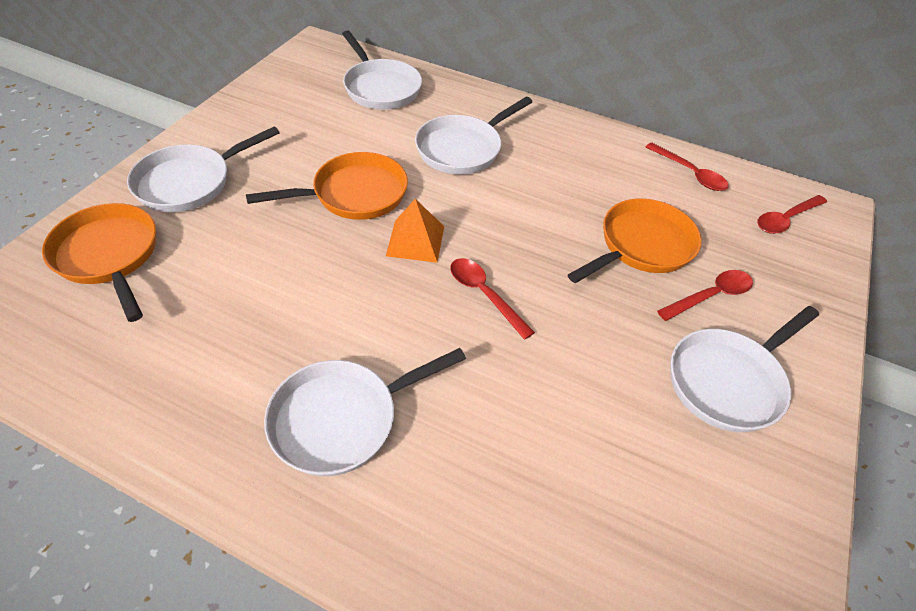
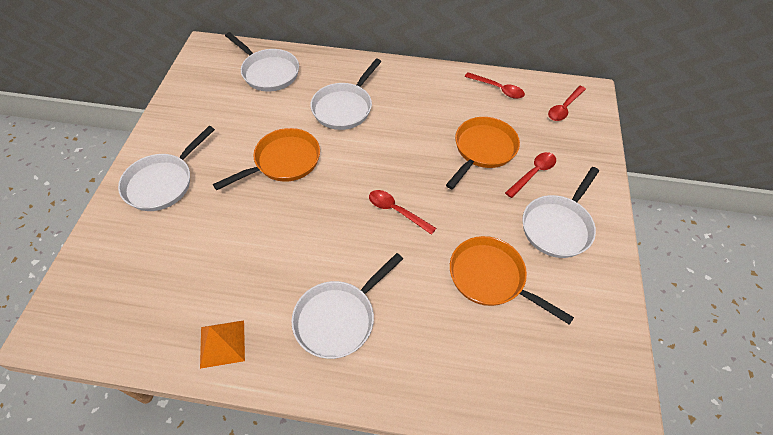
camera: 15 degrees left, 5 degrees up
(109, 256) = (132, 253): orange pan -> orange pan (491, 278)
(415, 241) = (338, 185): orange pyramid -> orange pyramid (222, 343)

